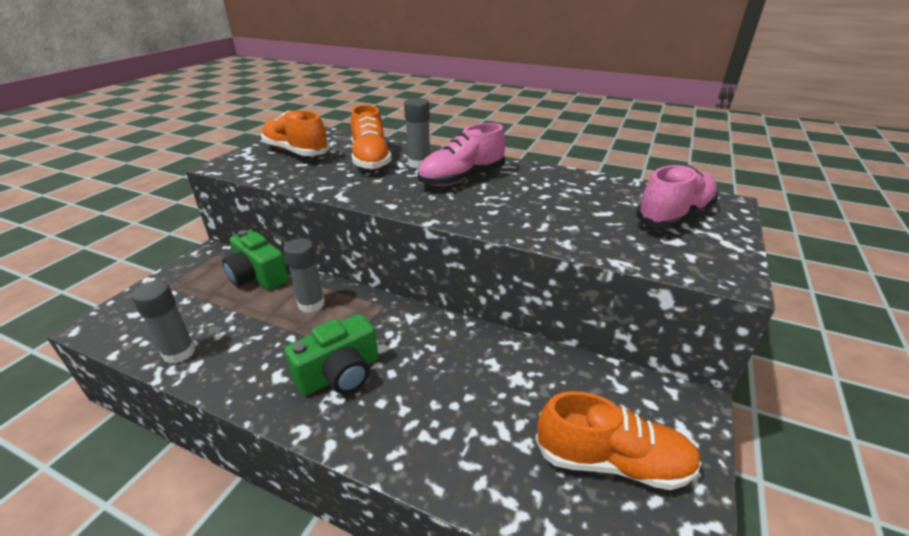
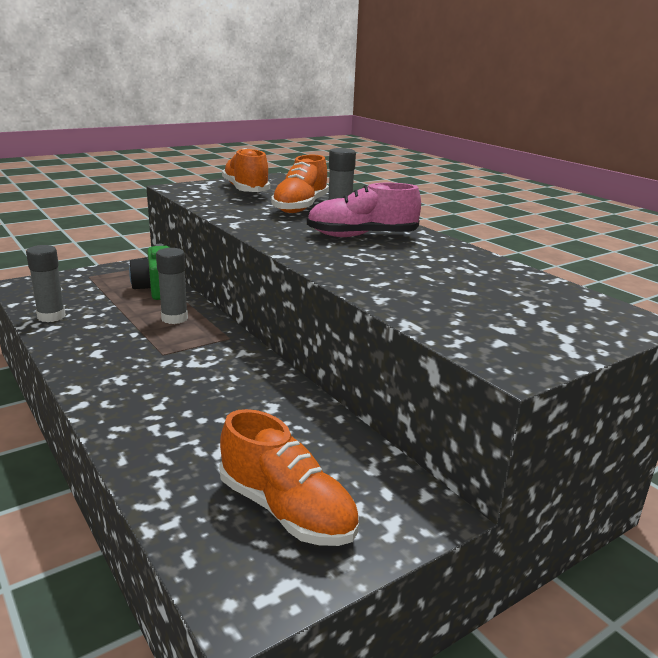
camera: 30 degrees right, 10 degrees down
(340, 374) = (140, 367): green camera -> none
(674, 215) = (545, 312): pink shoe -> none

